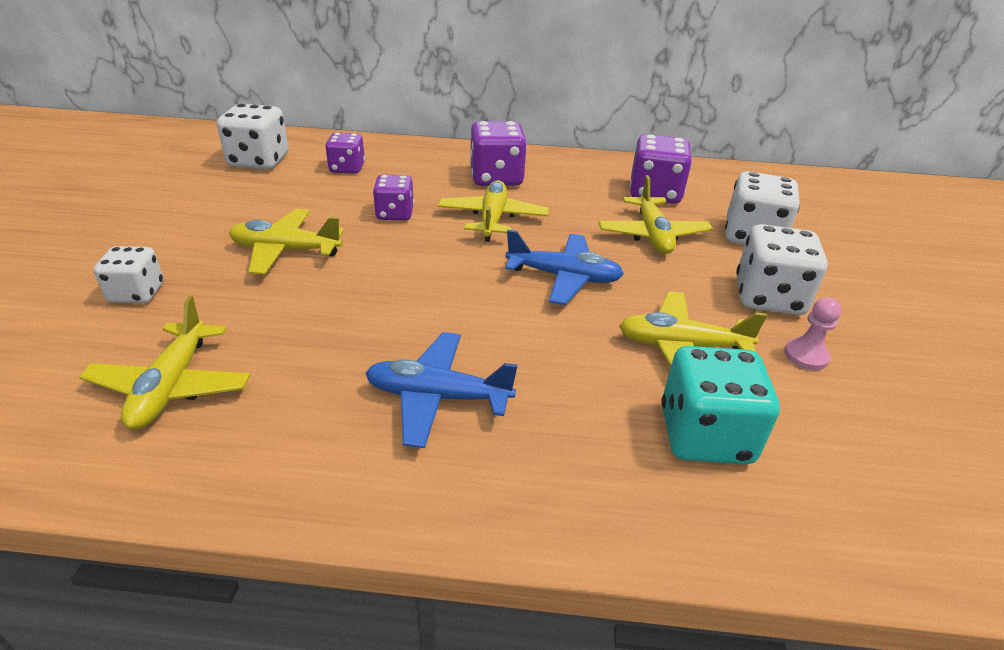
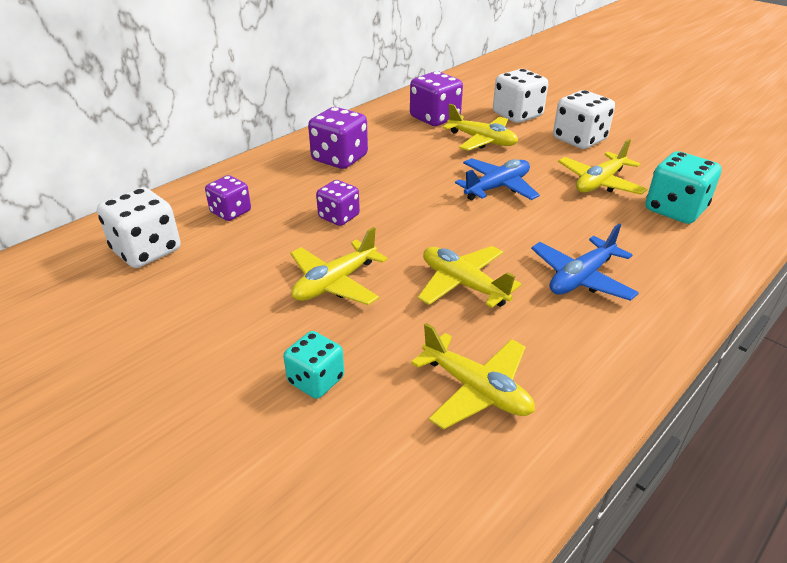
camera: 50 degrees left, 0 degrees up
(137, 293) = (316, 380): white dice -> turquoise dice
(493, 219) = (396, 182): yellow plane -> yellow plane (463, 284)
(806, 356) = (636, 155): pink pawn -> none

